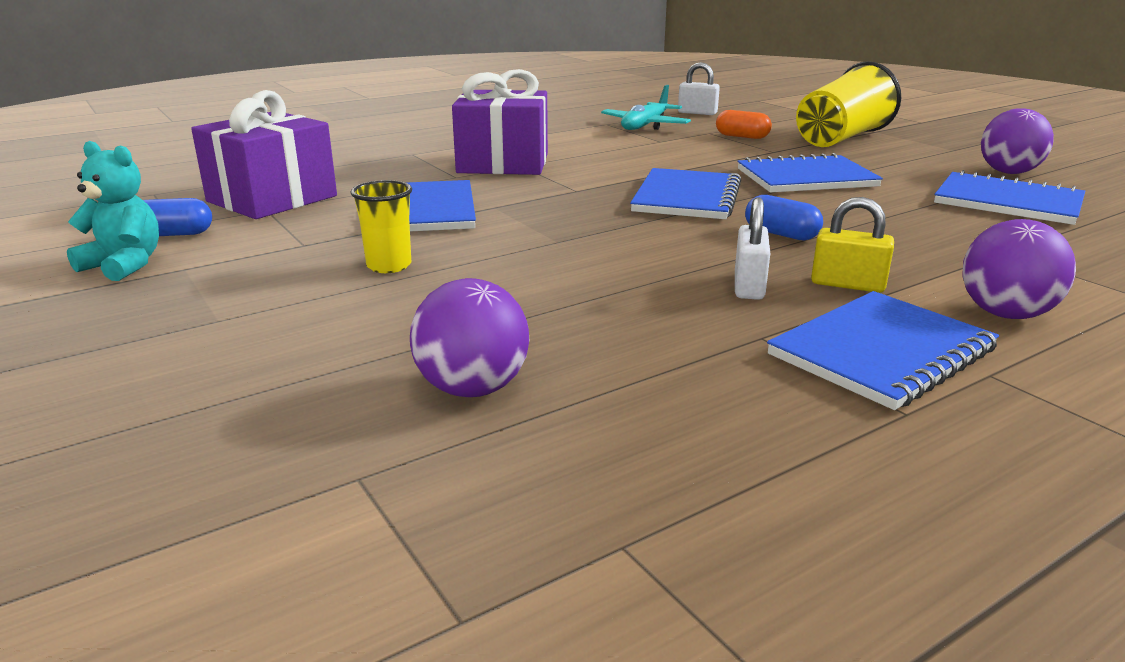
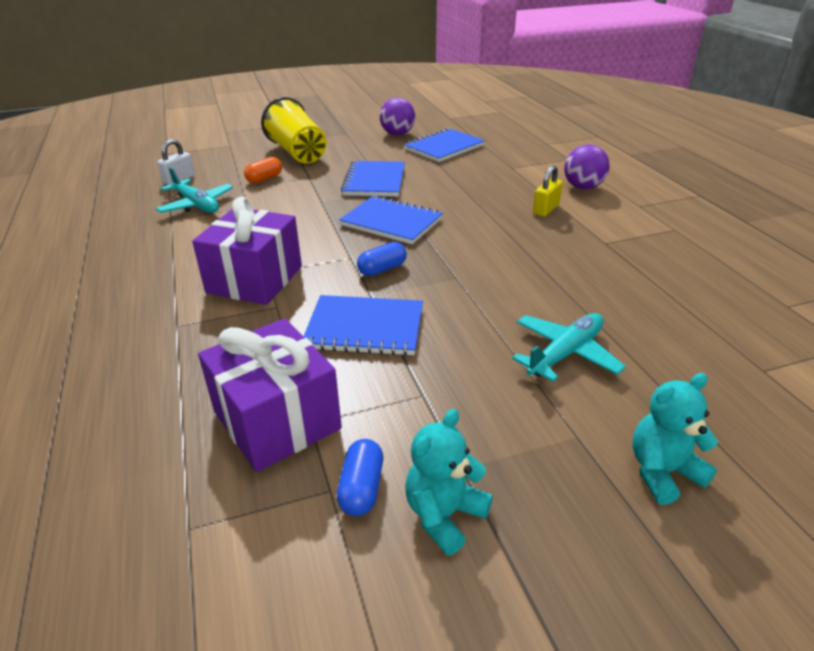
camera: 75 degrees left, 10 degrees up
(135, 370) = (662, 472): none -> turquoise teddy bear
(389, 266) = (486, 351): yellow cup -> none
(389, 310) = (565, 353): none -> turquoise plane
(472, 388) = (669, 329): purple ball -> none
(748, 286) = (544, 233): white padlock -> none
(781, 234) = (470, 209): blue capsule -> blue capsule (382, 269)
(882, 352) = (621, 220): blue notebook -> none

